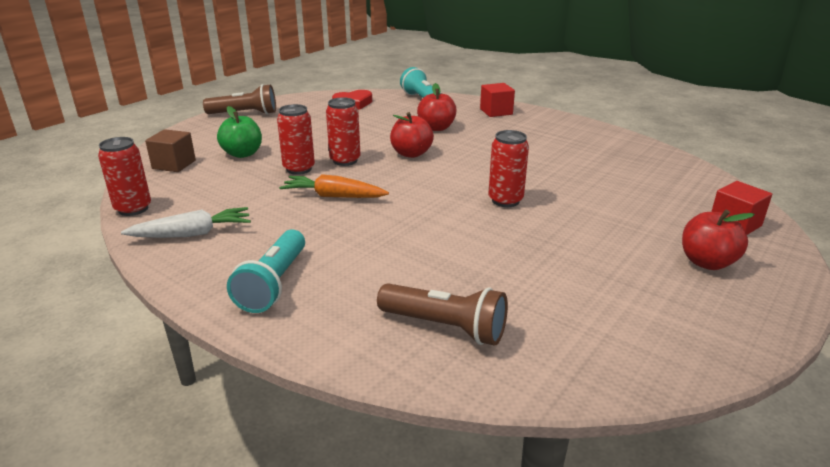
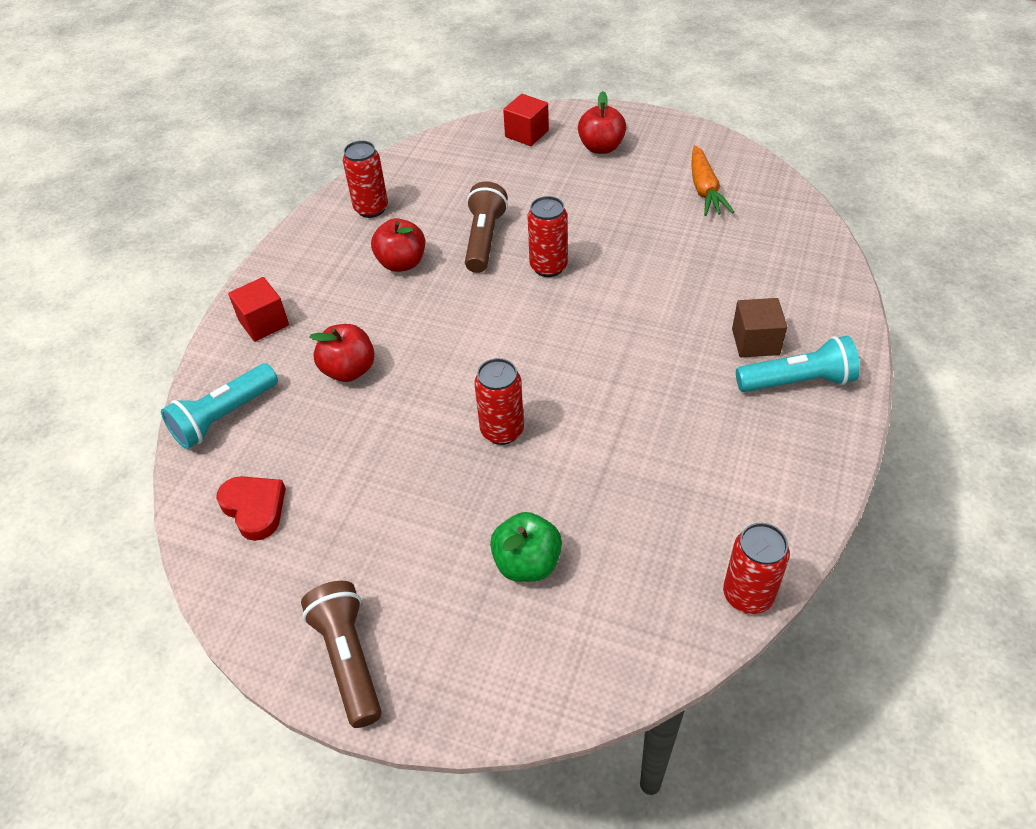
camera: 105 degrees left, 20 degrees up
(174, 164) = (602, 636): brown cube -> brown cube (755, 342)
(192, 234) = (761, 493): white carrot -> none
(299, 169) = (549, 469): red can -> red can (371, 209)
(333, 196) = (608, 404): orange carrot -> orange carrot (704, 189)
(411, 154) = (453, 371): red apple -> red apple (401, 263)
(445, 327) = (778, 262): brown flashlight -> brown flashlight (484, 239)

